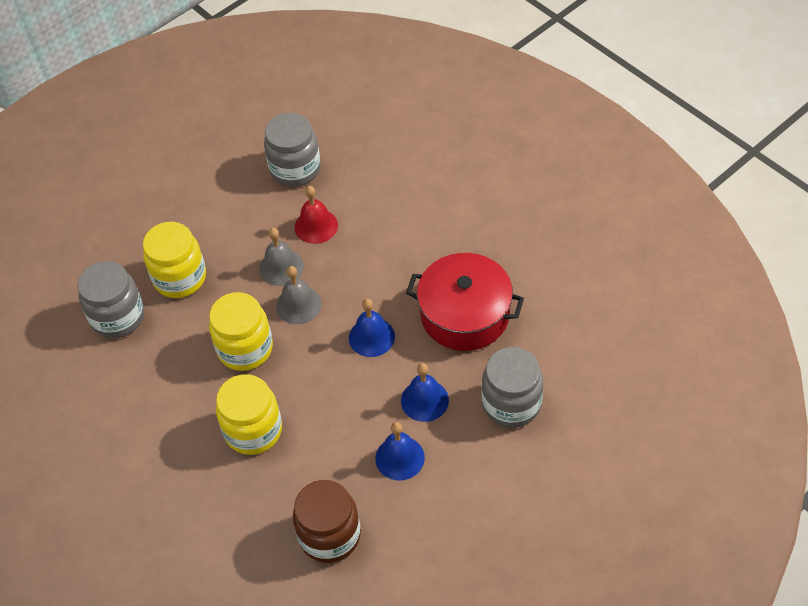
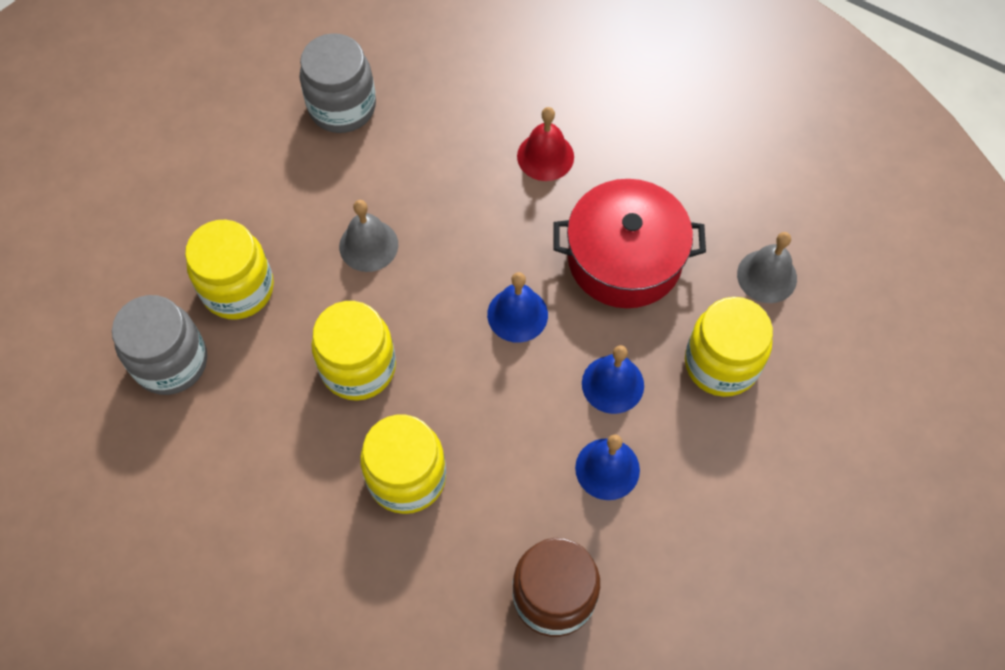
camera: 20 degrees left, 10 degrees up
(298, 305) = (408, 292): grey bell -> grey bell (767, 276)
(316, 226) = (395, 179): red bell -> red bell (545, 156)
(511, 404) = (721, 364): grey jar -> yellow jar

